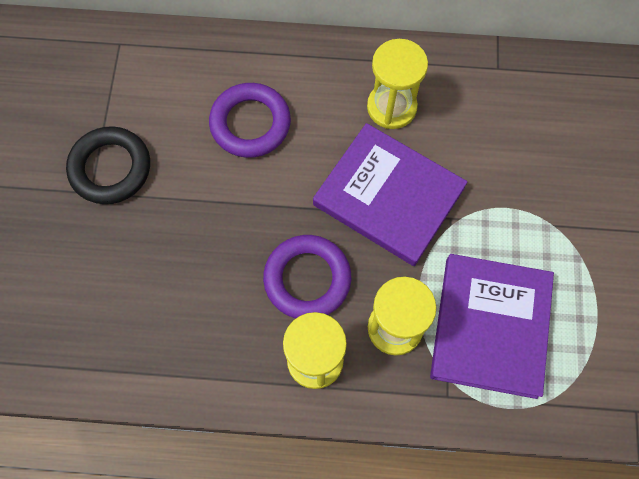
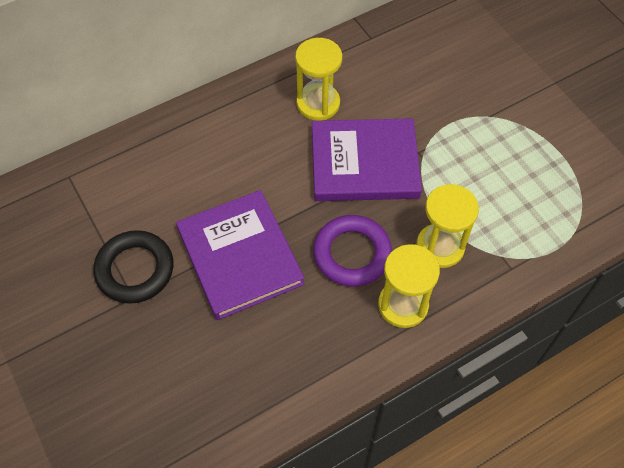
camera: 35 degrees left, 10 degrees down
(250, 123) = (222, 173): purple ring -> none
(490, 326) = (502, 205): purple book -> purple book (240, 256)

